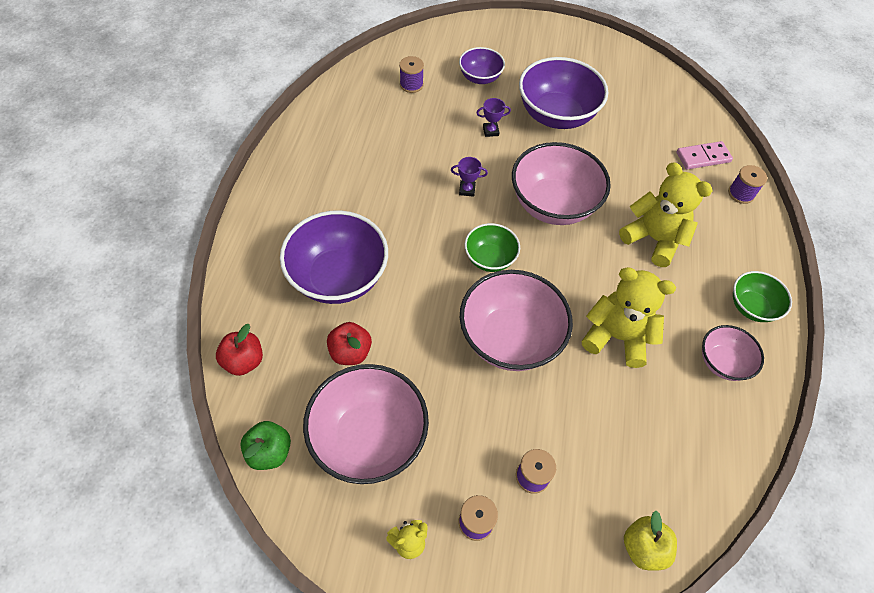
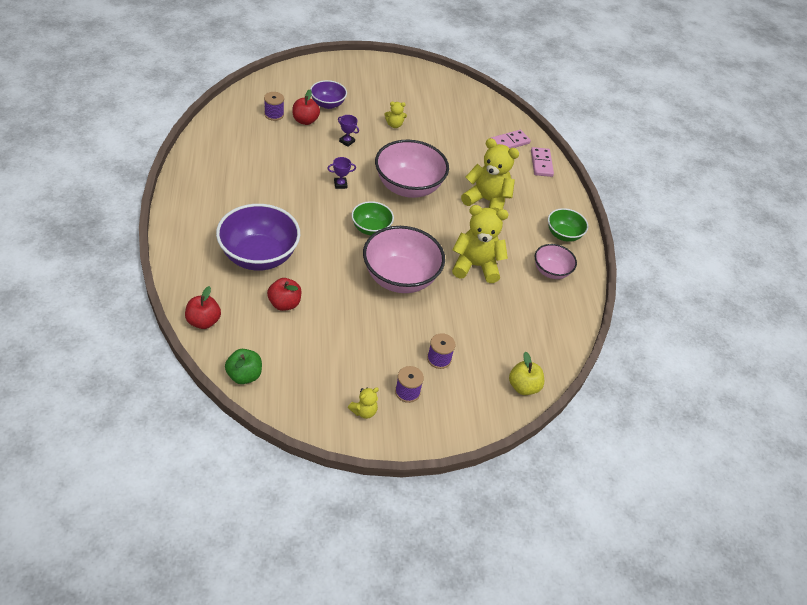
camera: 20 degrees left, 10 degrees down
(369, 438) = (316, 355): pink bowl -> none
(447, 97) = (305, 120): none -> red apple
(490, 131) = (347, 141): purple trophy -> purple trophy turned 60 degrees clockwise
(556, 115) = (394, 125): purple bowl -> yellow teddy bear
(741, 193) = (541, 163): purple spool -> pink domino

